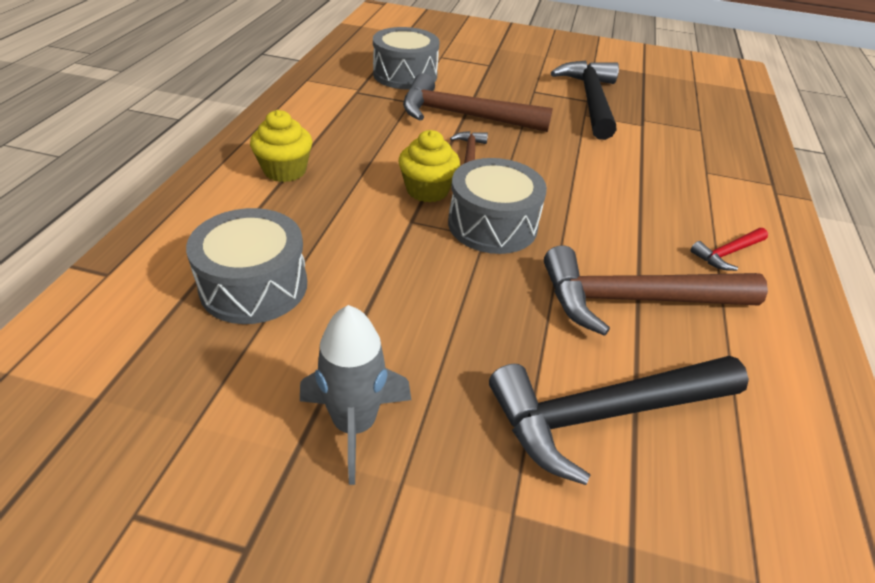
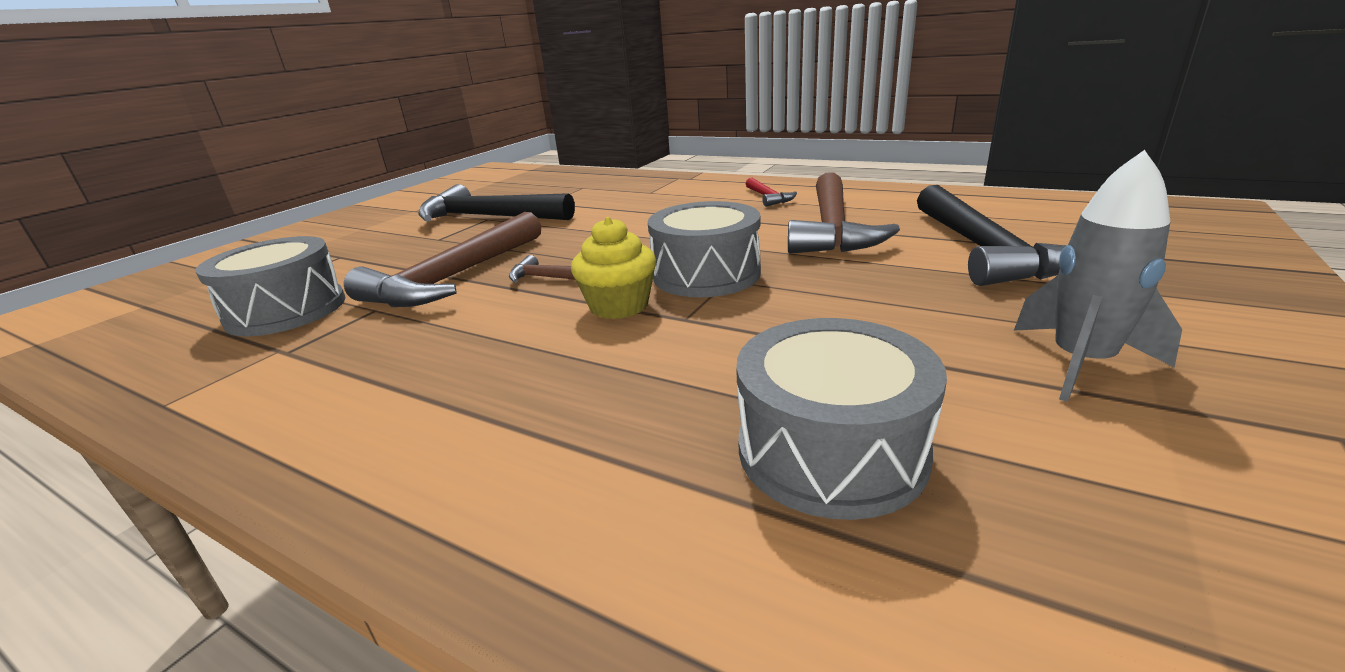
camera: 70 degrees left, 15 degrees down
(285, 170) = (490, 425): yellow cupcake -> none

